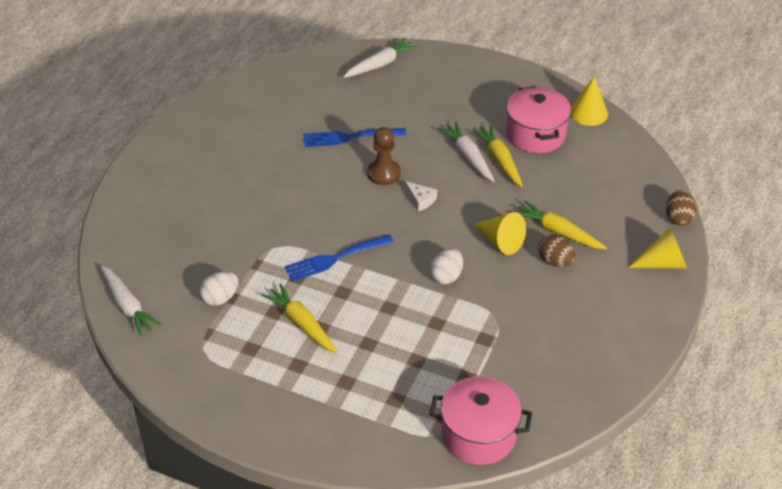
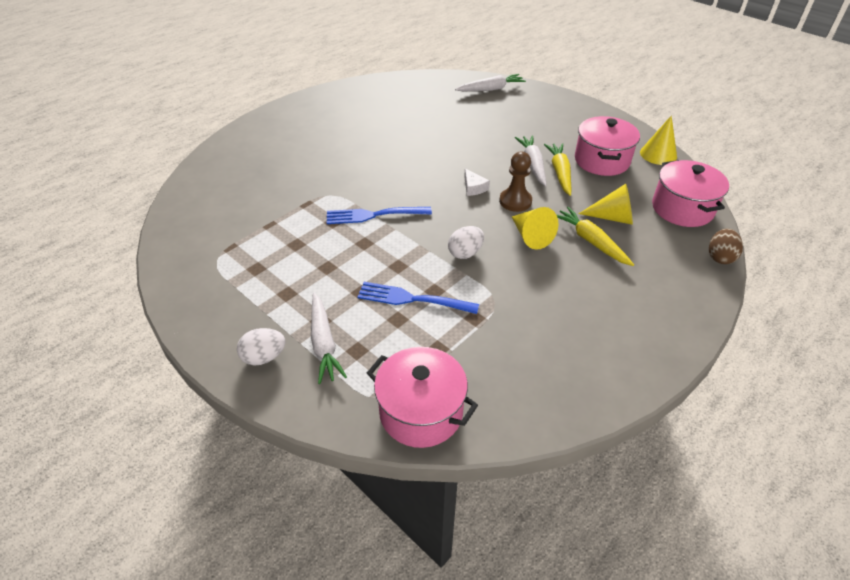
camera: 20 degrees right, 0 degrees up
(128, 305) = (184, 210): white carrot -> white carrot (324, 343)
(220, 298) = (259, 222): white egg -> white egg (264, 357)
(302, 324) = (313, 260): yellow carrot -> none
(349, 137) = (438, 131): blue fork -> blue fork (412, 299)
(384, 173) = (452, 162): brown pawn -> brown pawn (515, 201)
(555, 261) = (577, 266): brown egg -> none
(630, 173) = (682, 209): none -> pink pot
(662, 263) = (690, 294): yellow cone -> yellow cone (612, 217)

